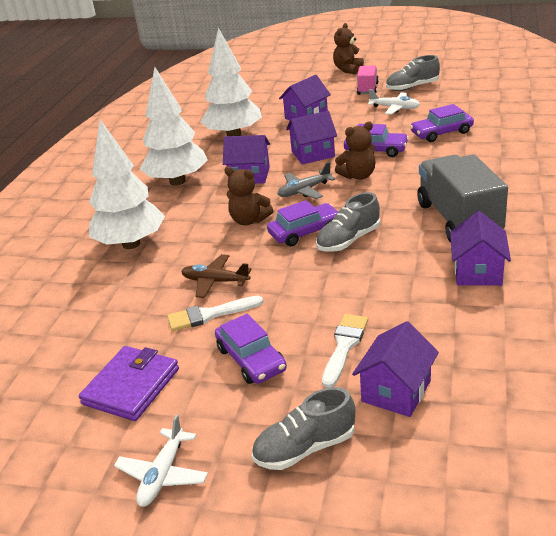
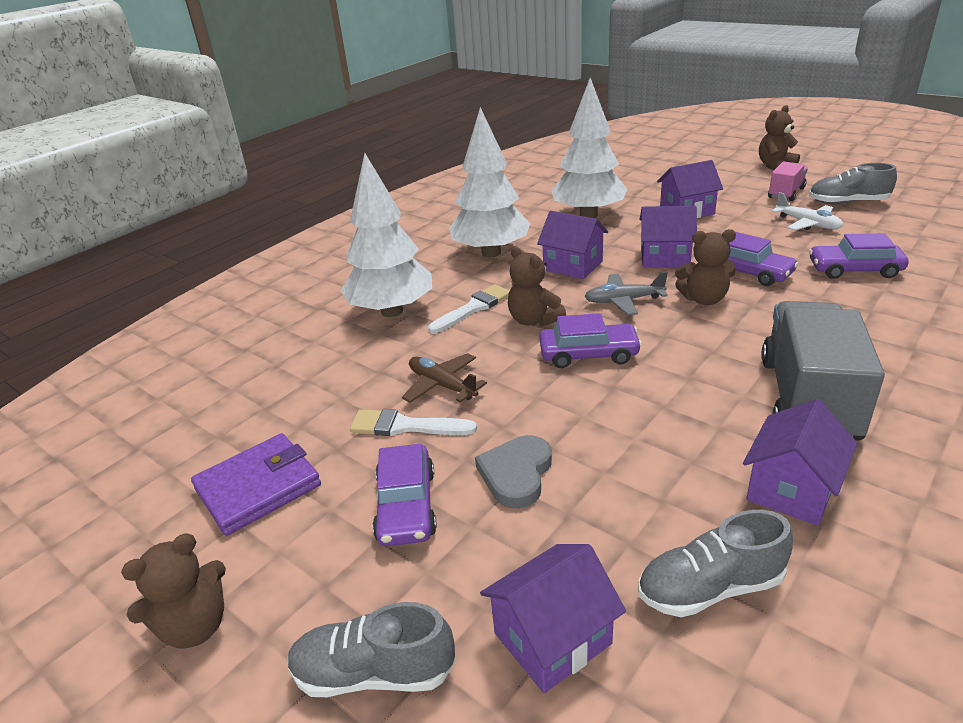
camera: 25 degrees right, 0 degrees up
(163, 474) = (195, 626): white plane -> brown teddy bear
(310, 317) = (516, 474): none -> grey heart
(344, 346) = (529, 535): white brush -> white brush (473, 308)
(348, 240) = (635, 382): grey shoe -> grey shoe (710, 588)

